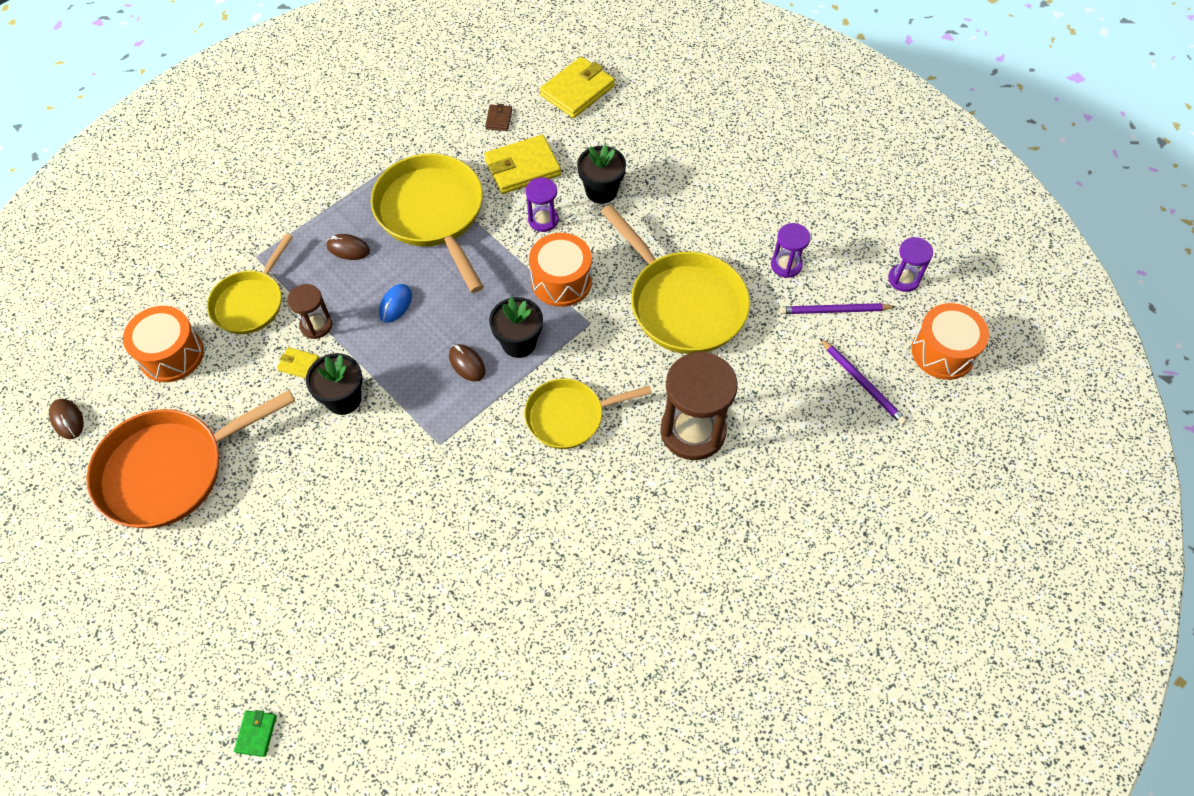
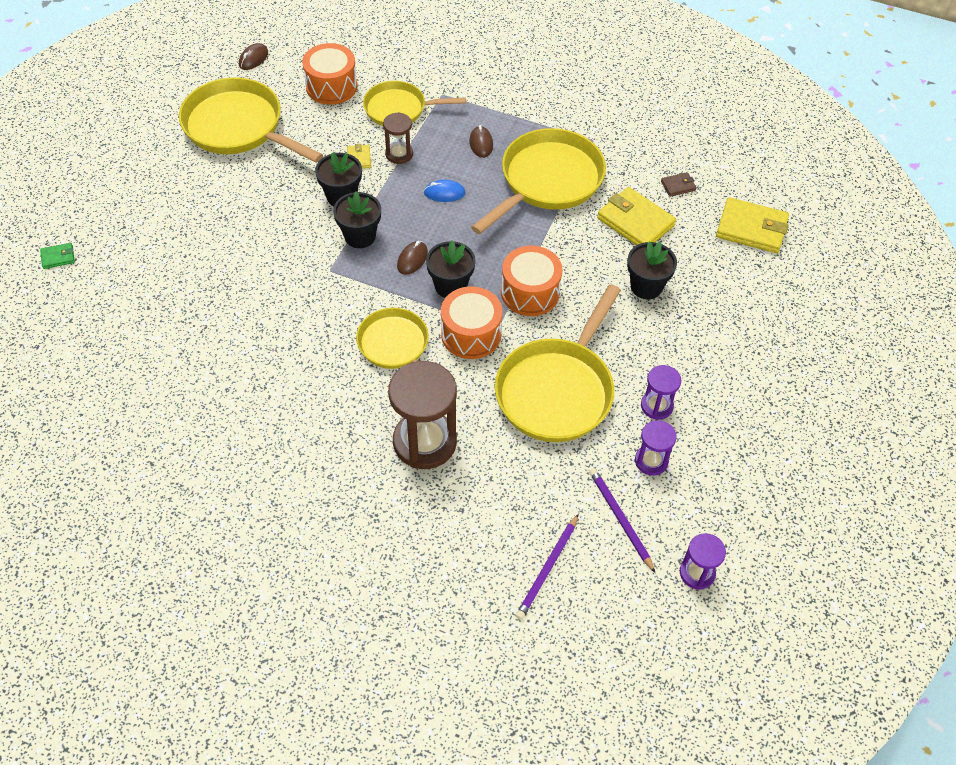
camera: 65 degrees right, 5 degrees down
(171, 470) = (238, 127): orange pan -> yellow pan
(409, 400) = (360, 236): none -> black flower pot
(543, 220) = (587, 256): purple hourglass -> purple hourglass (656, 406)
(943, 352) = (625, 635): orange drum -> orange drum (471, 334)

